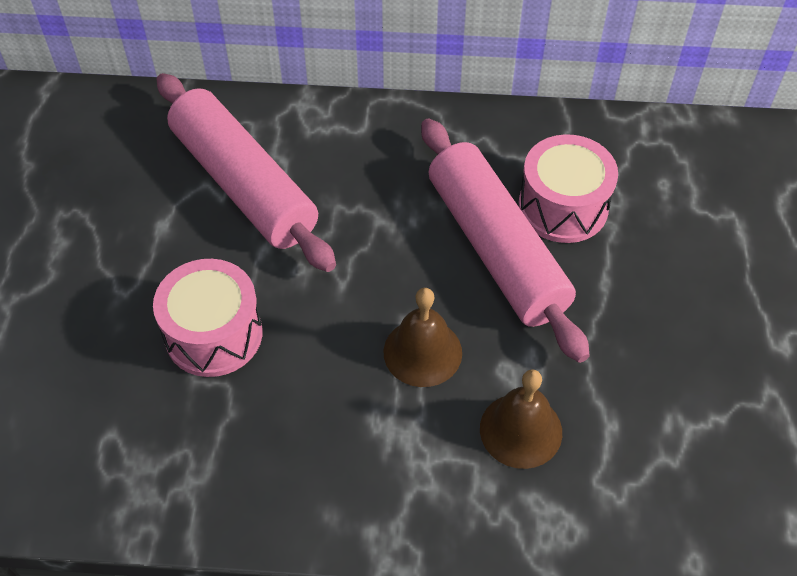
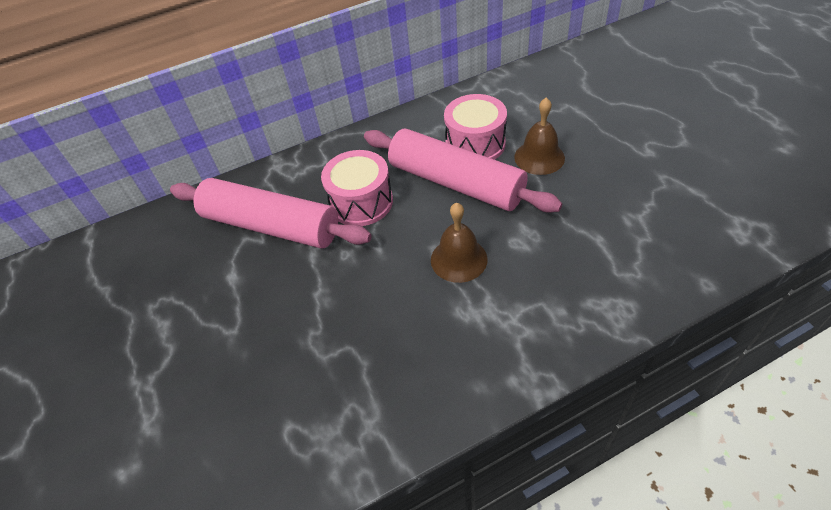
camera: 25 degrees left, 5 degrees down
(214, 334) = (316, 322): pink drum -> pink drum (361, 202)
(521, 430) = (551, 269): brown bell -> brown bell (539, 157)

